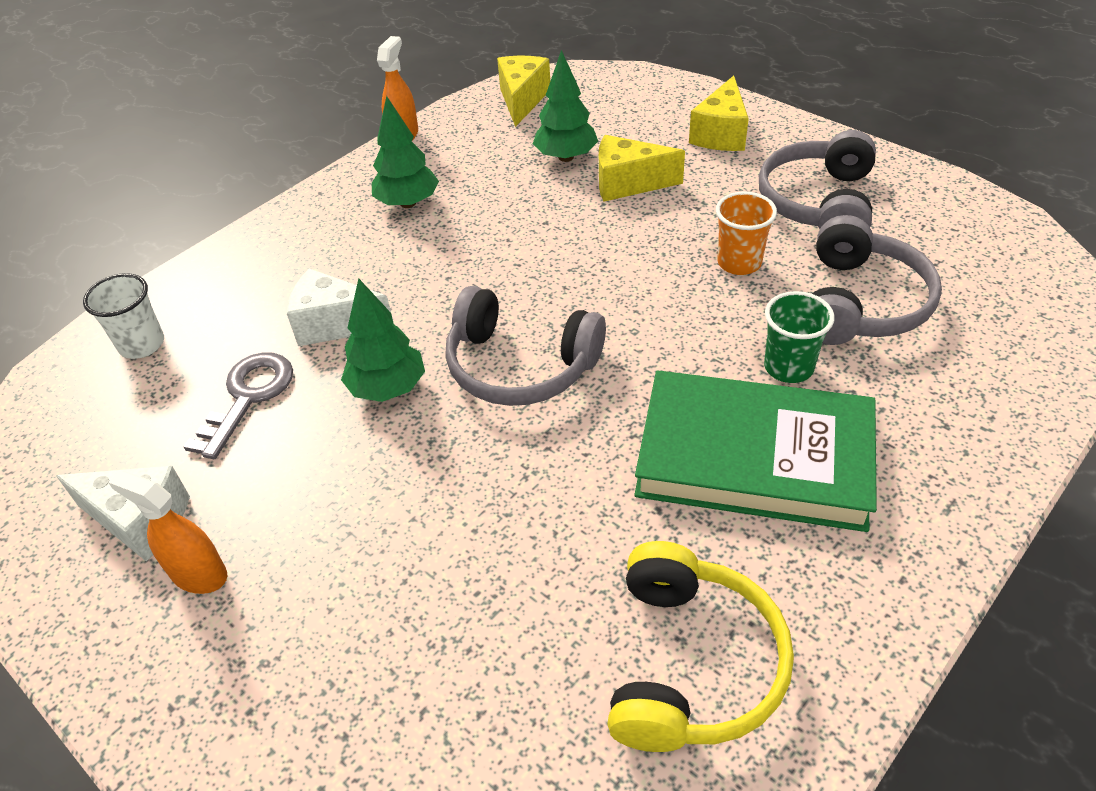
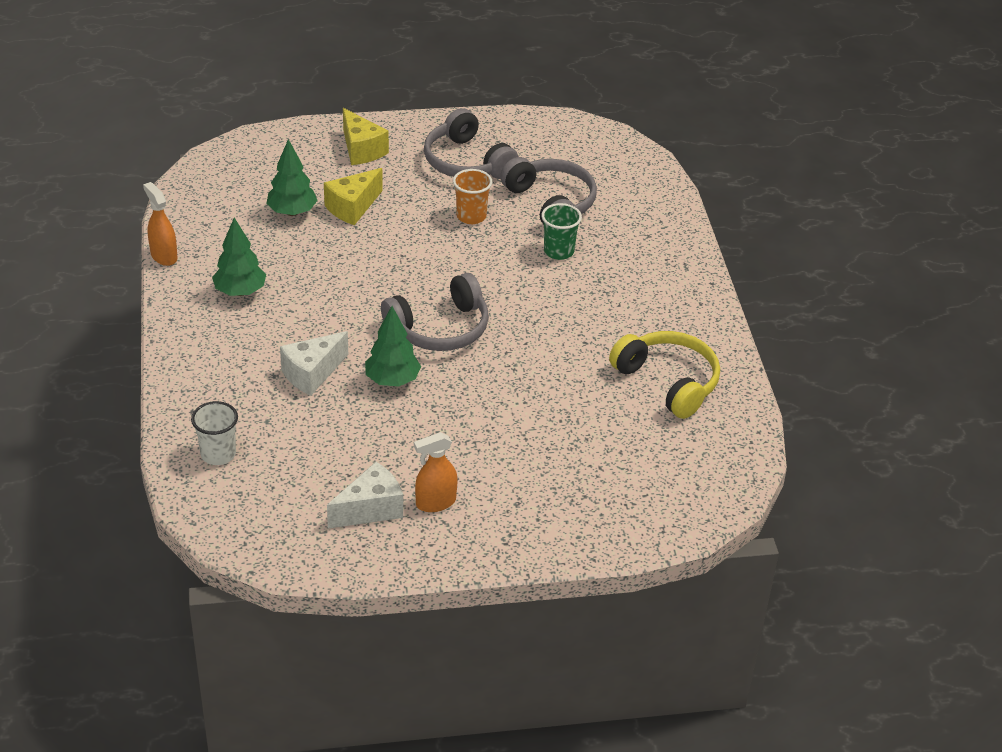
camera: 55 degrees left, 5 degrees down
(248, 397) = (327, 432): grey key -> none
(522, 100) = (205, 192): yellow cheese -> none
(754, 457) = (594, 297): green book -> none

